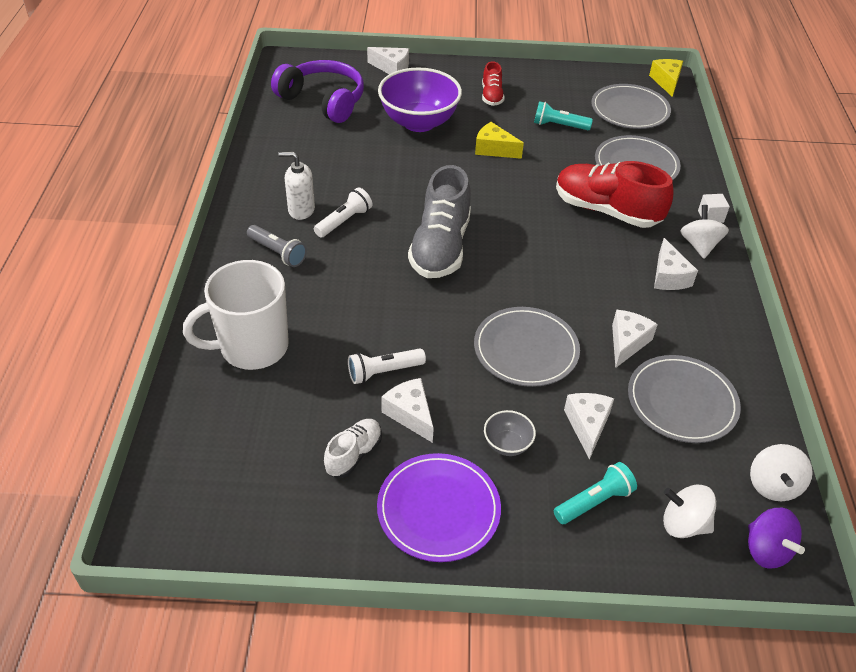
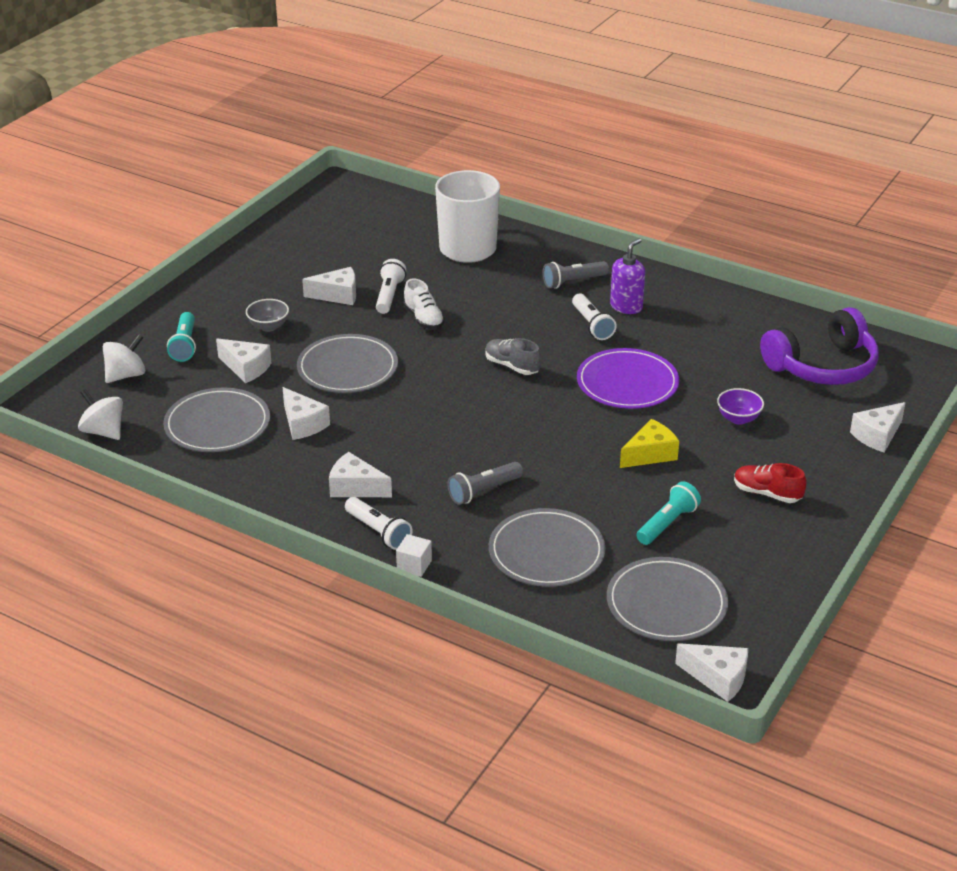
camera: 120 degrees right, 10 degrees down
(301, 210) = (626, 307): white soap dispenser -> purple soap dispenser
(354, 454) = (326, 264): white shoe -> white shoe (424, 319)
(419, 122) = (738, 418): purple bowl -> purple bowl, size x0.44
(438, 509) = (249, 283): purple plate -> purple plate (627, 383)
(440, 247) = (512, 366): grey shoe -> grey shoe, size x0.51
(606, 211) = (484, 491): red shoe -> grey flashlight
(666, 82) = (718, 678): yellow cheese -> white cheese
(699, 245) = (378, 532): white spinning top -> white flashlight
(766, 550) = (68, 401): purple spinning top -> none

